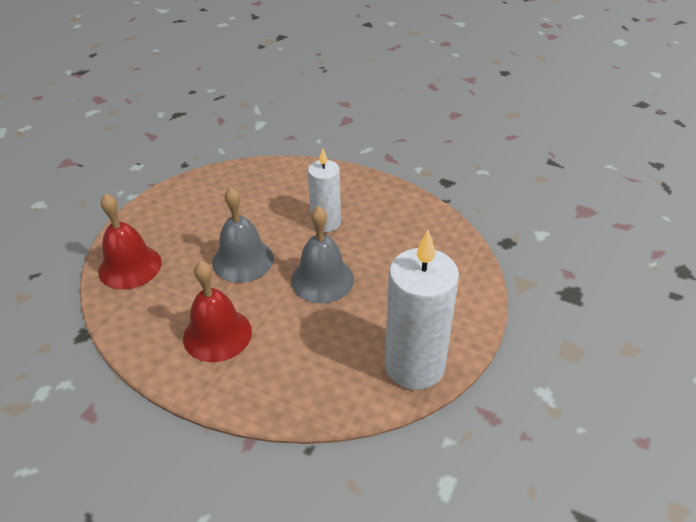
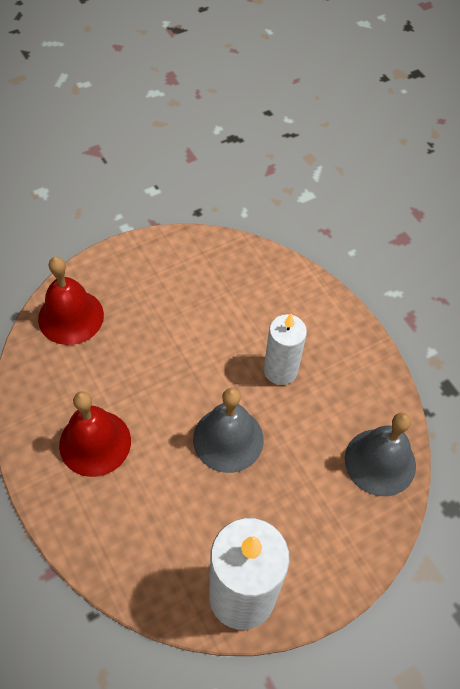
camera: 30 degrees right, 15 degrees up
(243, 260) = (172, 369): grey bell -> grey bell (380, 462)

